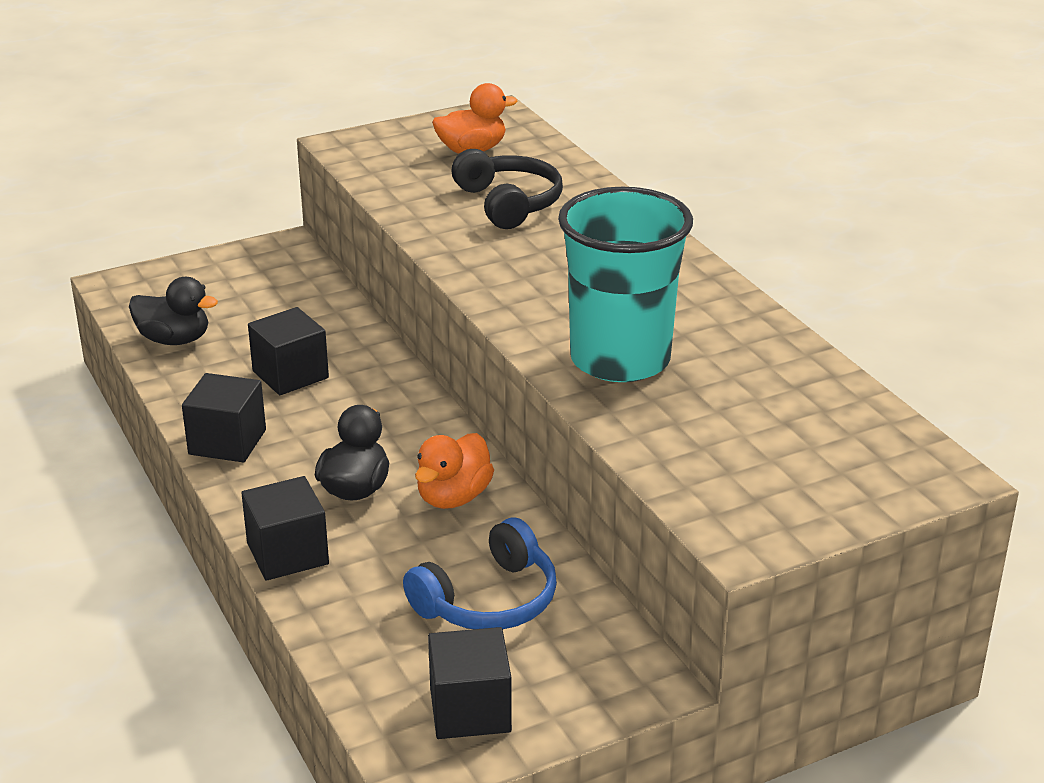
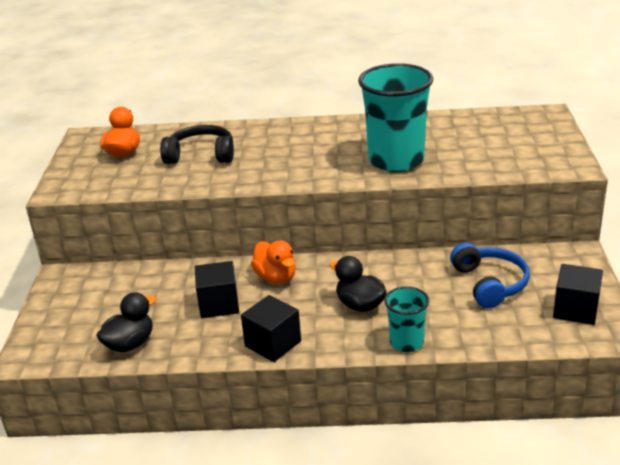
camera: 60 degrees left, 0 degrees up
(287, 554) = (406, 342): black cube -> turquoise cup
(453, 497) = (392, 274): orange duck -> orange duck (276, 277)

